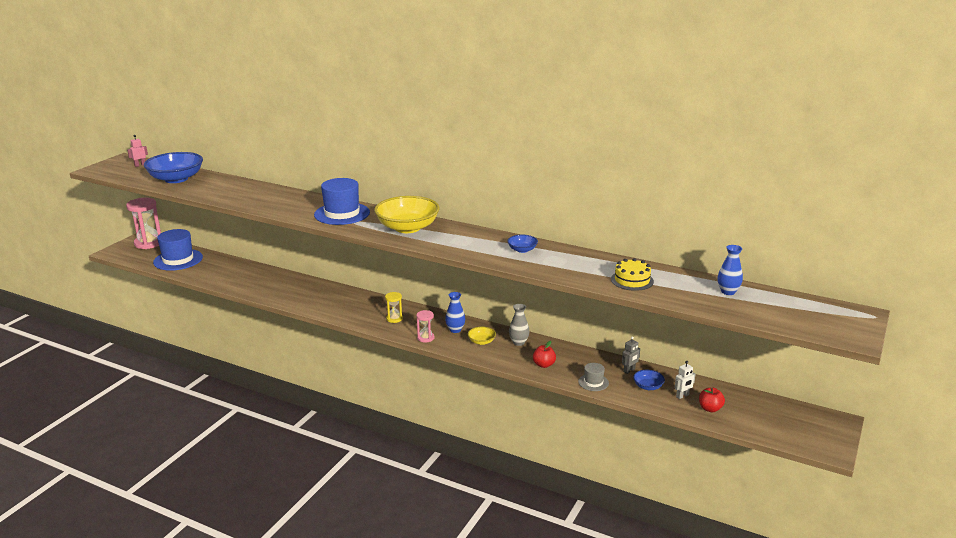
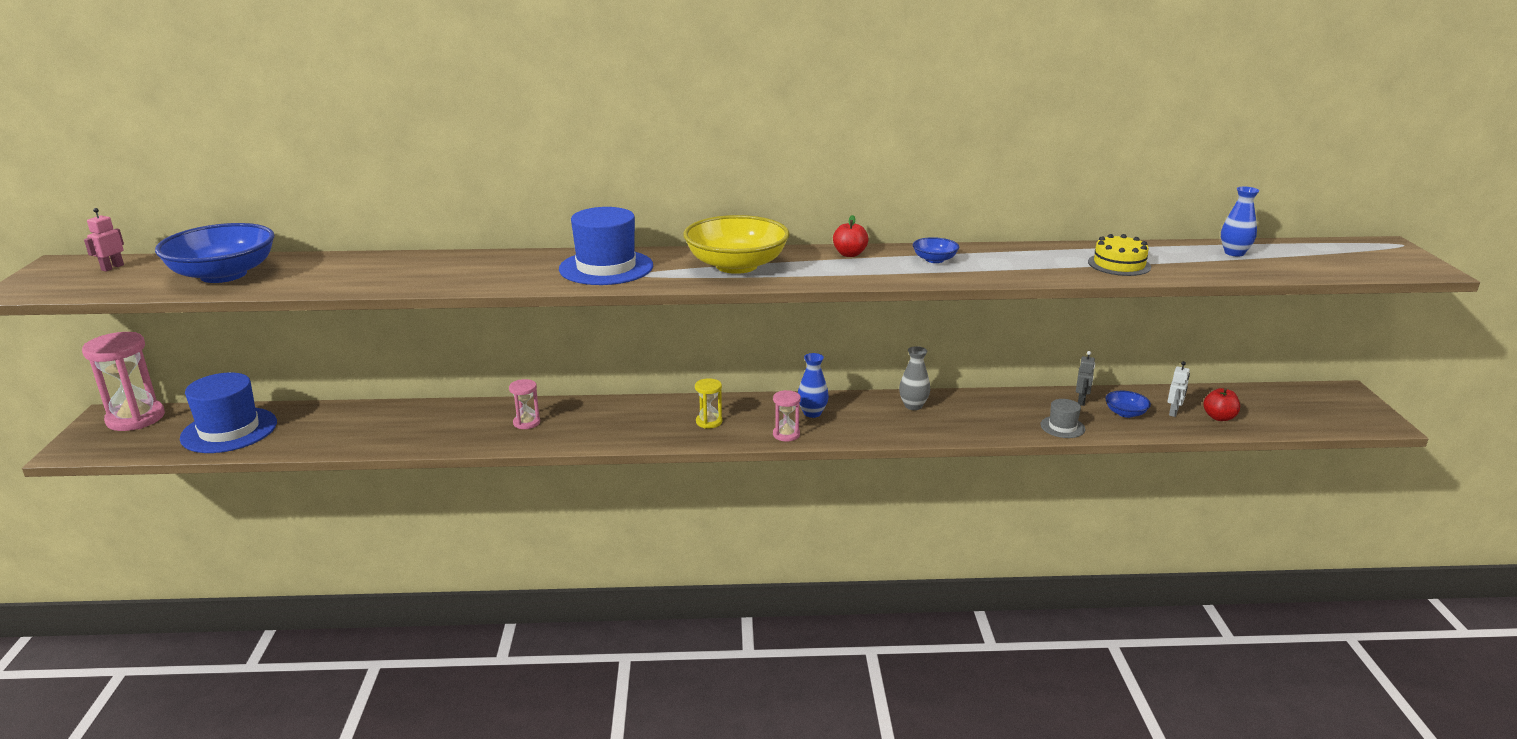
camera: 30 degrees left, 0 degrees up
(306, 293) = (526, 423): none -> pink hourglass
(481, 342) = (866, 418): yellow bowl -> none
(544, 365) = (979, 424): red apple -> red apple (849, 254)

